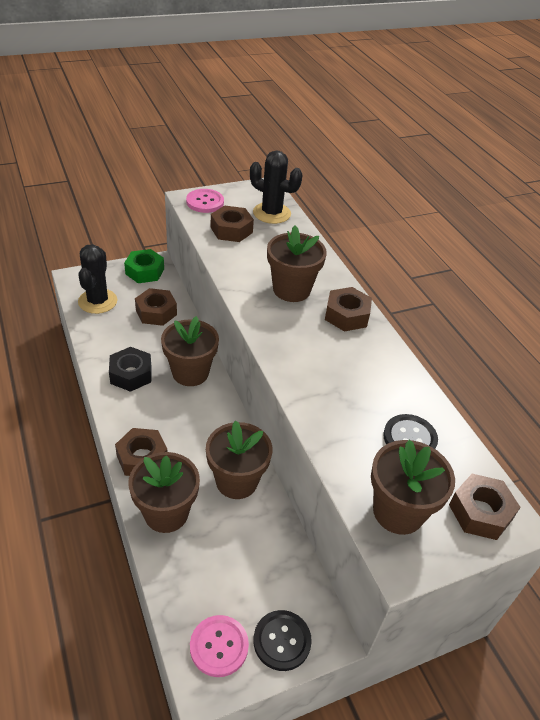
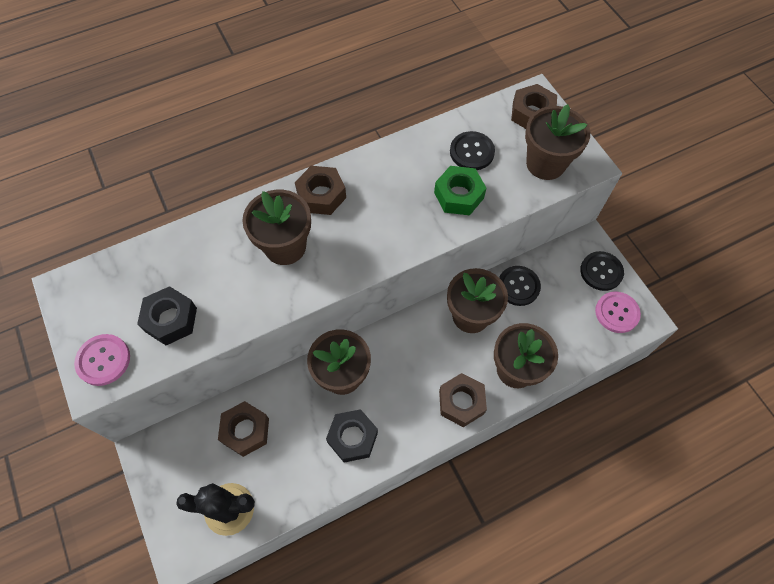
camera: 90 degrees left, 20 degrees up
(144, 271) = (164, 461): green nut -> green nut (459, 195)
(231, 230) = (171, 319): brown nut -> black nut
(268, 535) = (518, 286): none -> black button
(271, 213) = (130, 276): black cactus -> none

